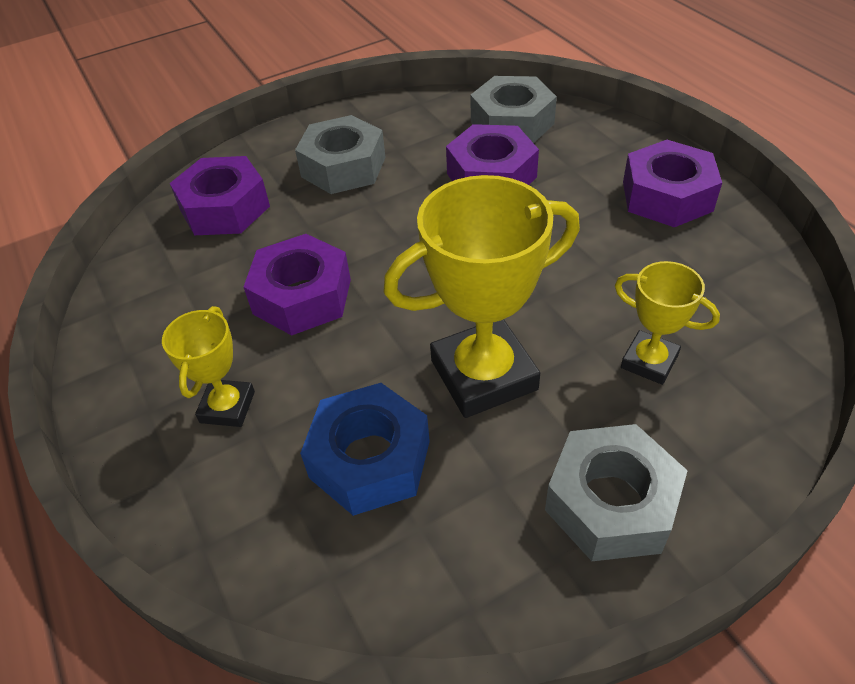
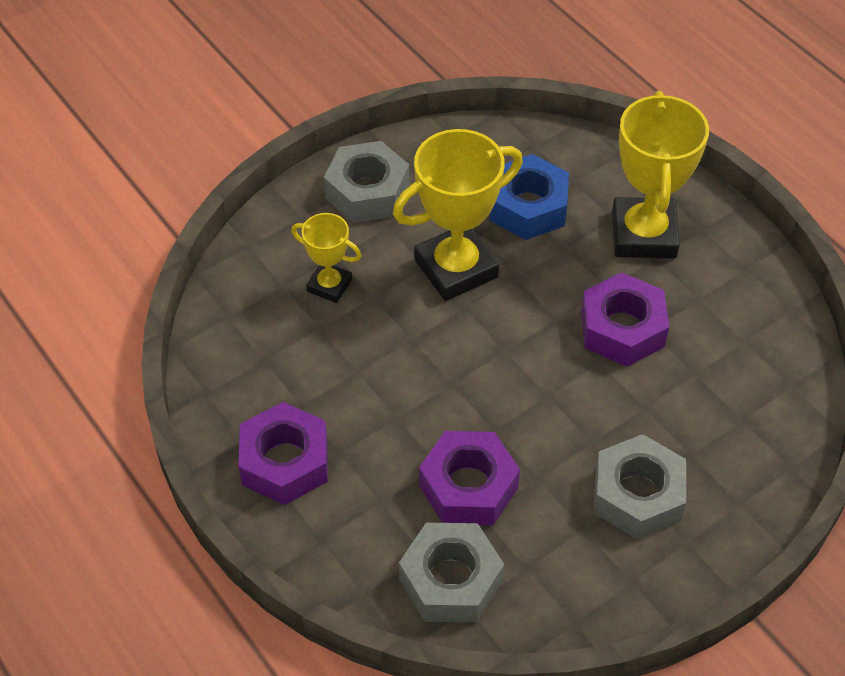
camera: 170 degrees right, 5 degrees up
(225, 208) = (744, 428): purple nut -> none
(227, 407) = (643, 234): yellow trophy -> yellow trophy, size x1.85

